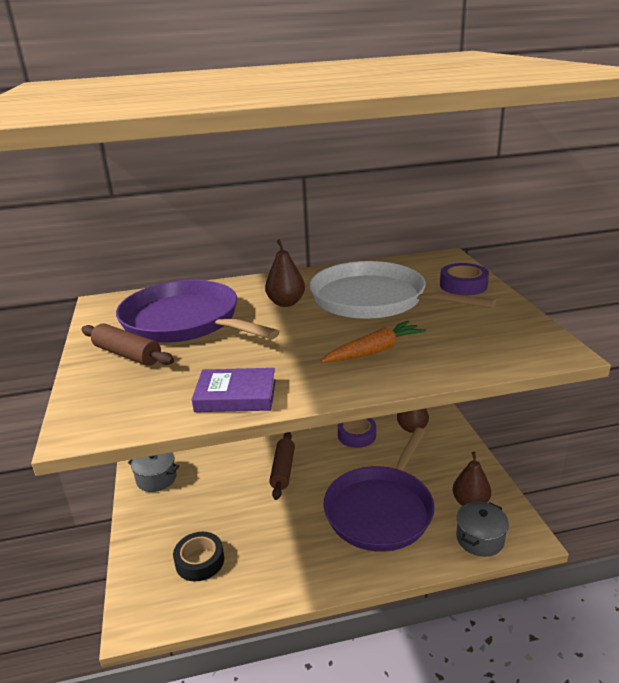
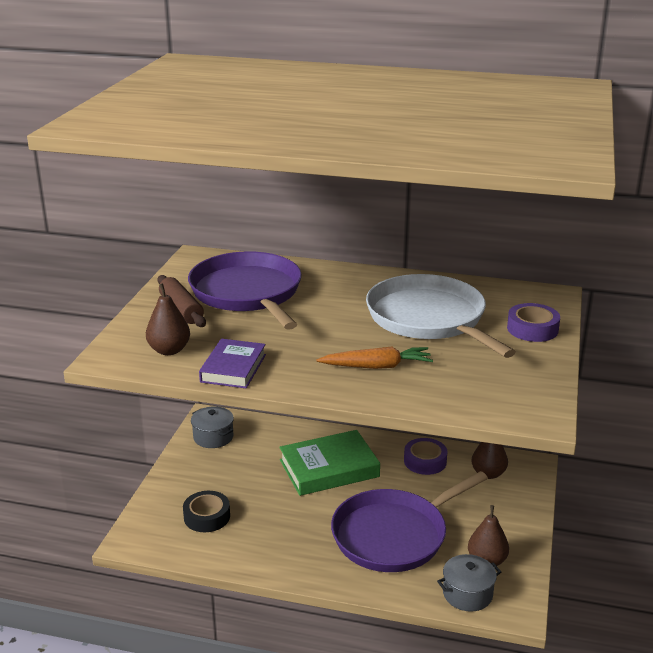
camera: 25 degrees right, 0 degrees up
(236, 396) = (233, 368): purple book -> purple book turned 75 degrees clockwise
(283, 470) = (329, 468): brown rolling pin -> green book
(286, 303) = (347, 300): brown pear -> brown pear (169, 350)

